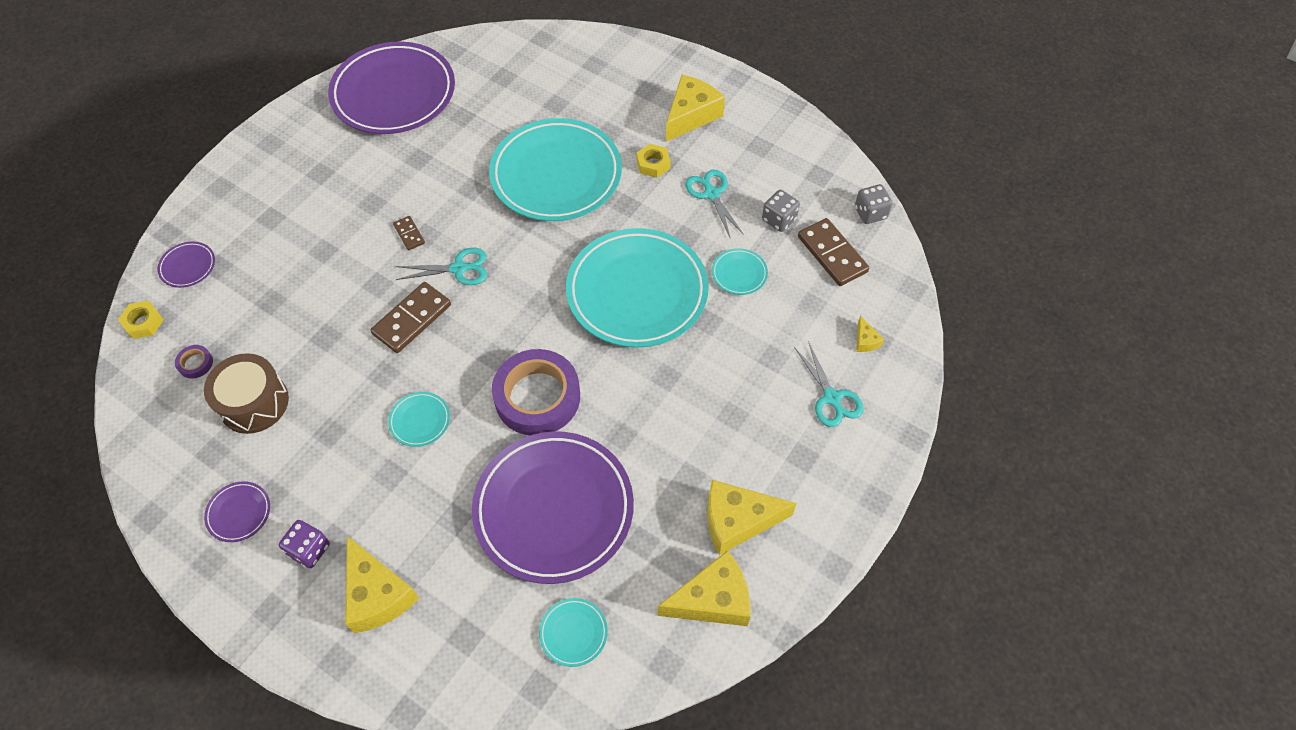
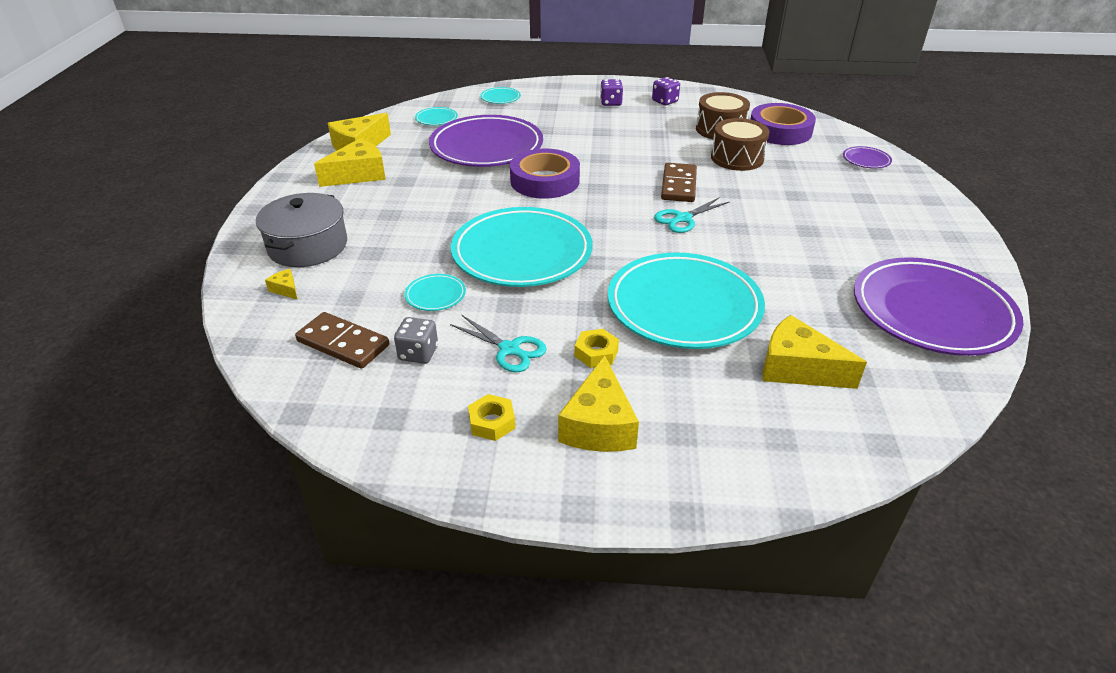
camera: 150 degrees right, 20 degrees down
(143, 323) = (841, 134): yellow nut -> yellow nut (492, 422)
(195, 363) = (780, 131): purple tape -> purple tape, size x2.48
(239, 513) = (665, 101): purple plate -> purple dice
(304, 336) = (737, 158): none -> brown drum
(377, 594) = (556, 102): yellow cheese -> yellow cheese (797, 368)
(409, 234) = (749, 223): brown domino -> none
(420, 421) = (611, 151): turquoise plate -> turquoise plate (500, 98)
(832, 398) = (308, 246): turquoise scissors -> grey pot
(870, 213) = (308, 400): grey dice -> none

